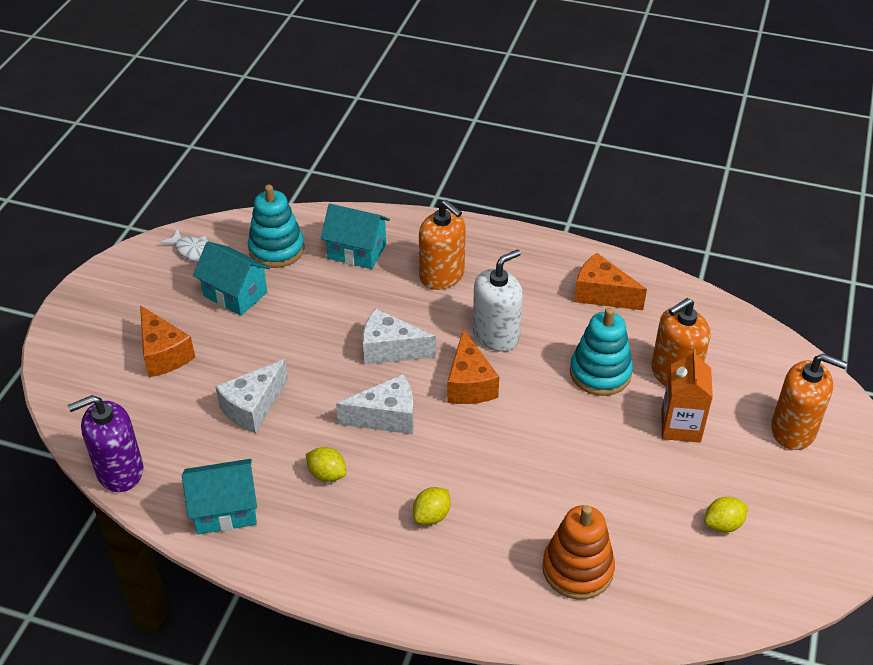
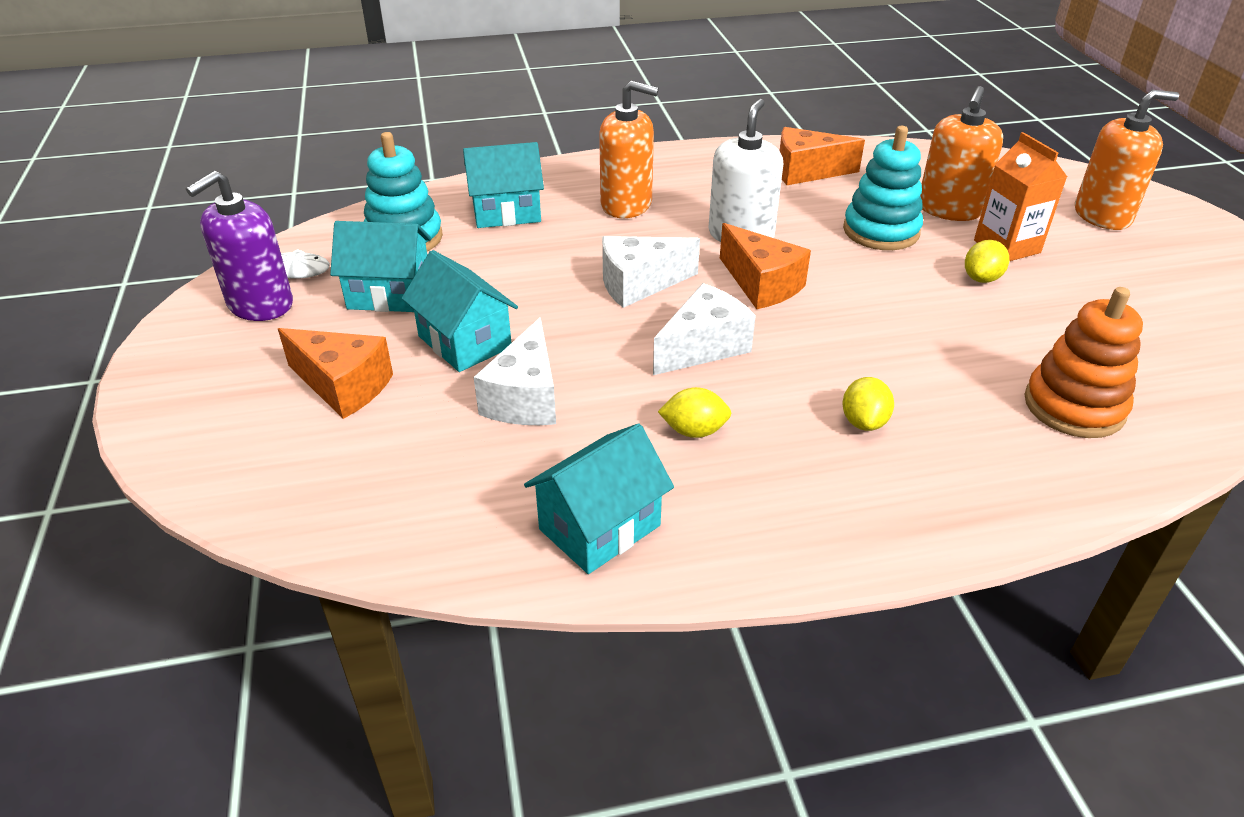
camera: 30 degrees left, 5 degrees down
(120, 471) = (396, 546): purple soap dispenser -> purple soap dispenser (260, 304)
(251, 350) = (465, 342): none -> turquoise house
(723, 524) = (1147, 310): yellow lemon -> yellow lemon (981, 278)

